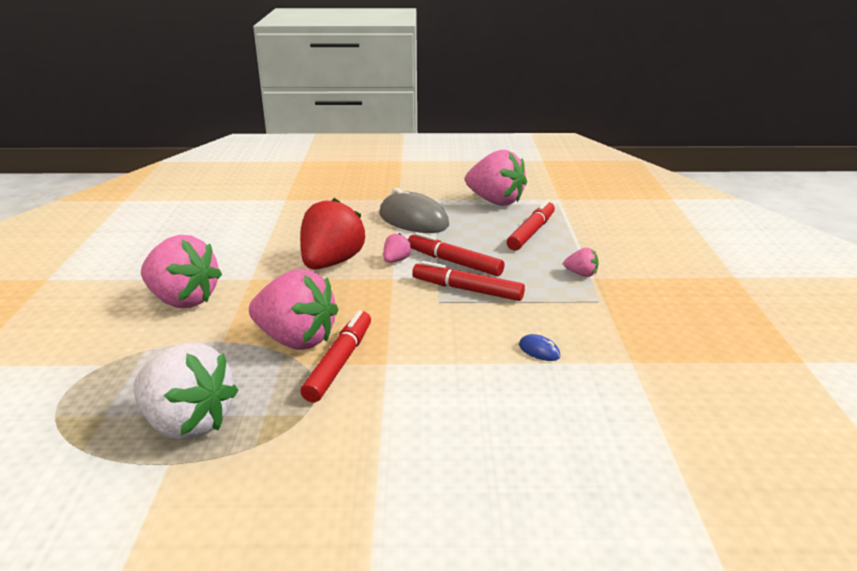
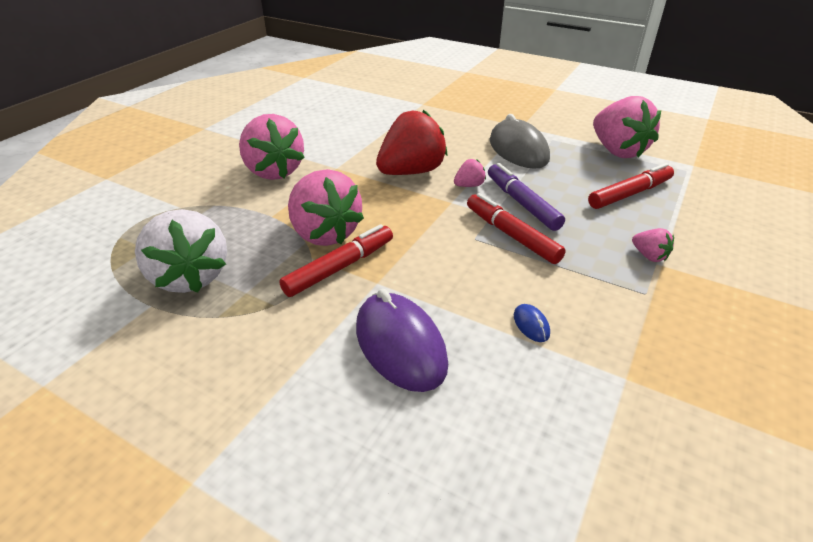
camera: 30 degrees right, 10 degrees up
(451, 403) = (400, 345): none -> purple mouse
(454, 262) = (522, 203): red marker -> purple marker

